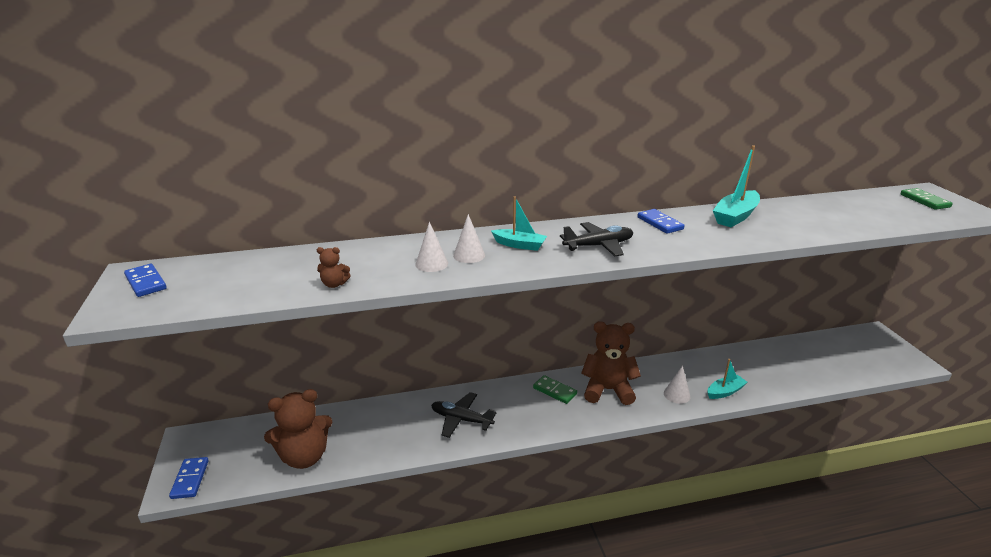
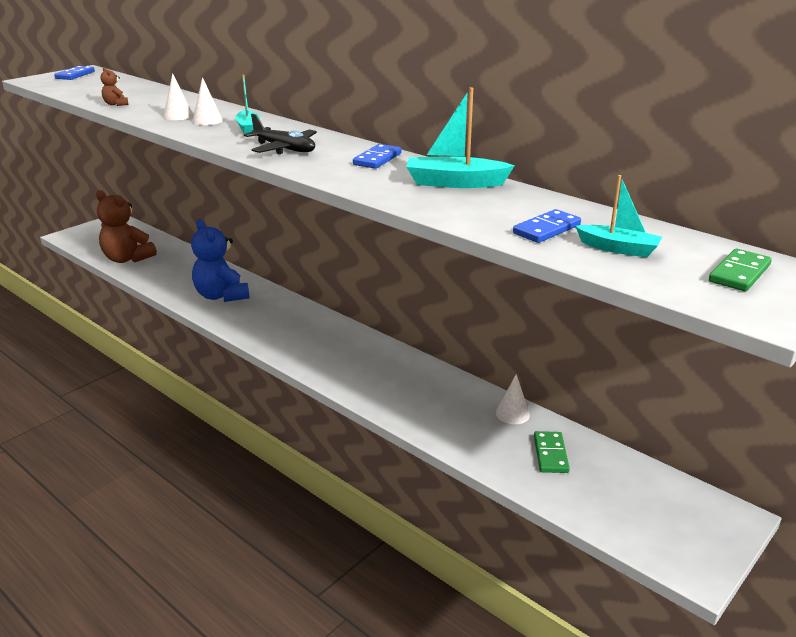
camera: 55 degrees right, 0 degrees up
(190, 479) = (79, 236): blue domino -> blue domino (547, 229)
(461, 419) = (221, 296): black plane -> blue teddy bear
(554, 391) = (305, 322): green domino -> green domino (550, 454)
(608, 390) = (336, 347): brown teddy bear -> none
(677, 394) = (373, 386): white cone -> white cone (512, 414)
(725, 392) = (413, 414): turquoise boat -> turquoise boat (618, 249)

